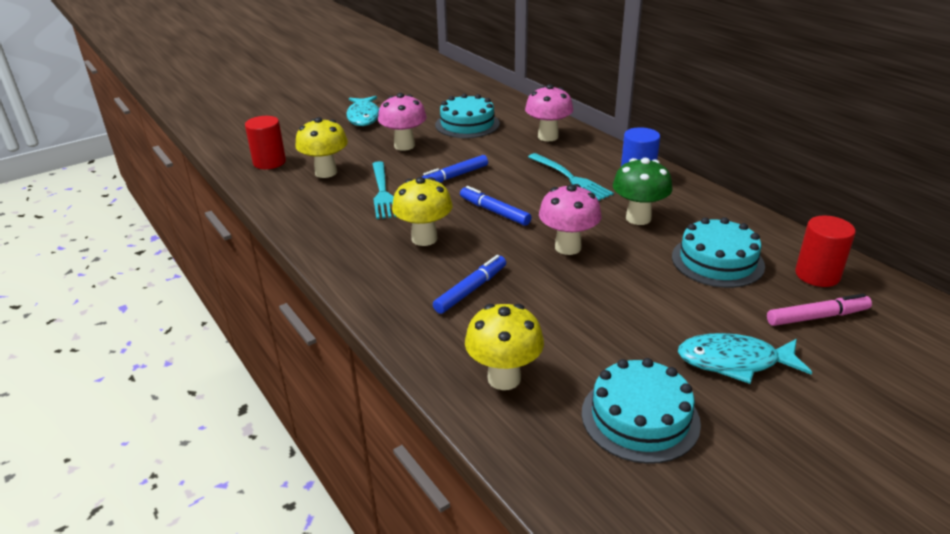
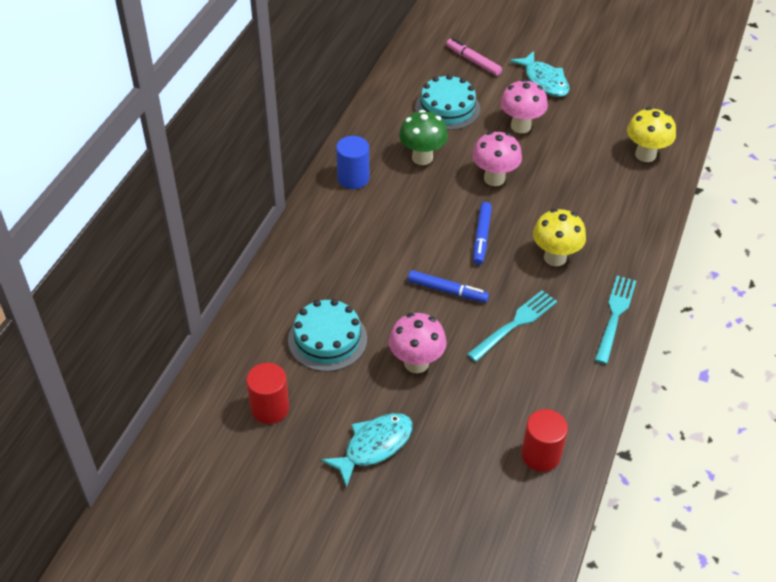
camera: 125 degrees left, 15 degrees up
(326, 172) = (518, 390): yellow mushroom -> none
(471, 290) = (587, 203): blue marker -> none
(548, 137) = (313, 263): pink mushroom -> pink mushroom (520, 126)
(570, 178) = (388, 215): turquoise fork -> turquoise fork (615, 316)
(640, 418) = (620, 100): turquoise cake -> none
(817, 275) = (426, 67): red cylinder -> red cylinder (270, 408)

